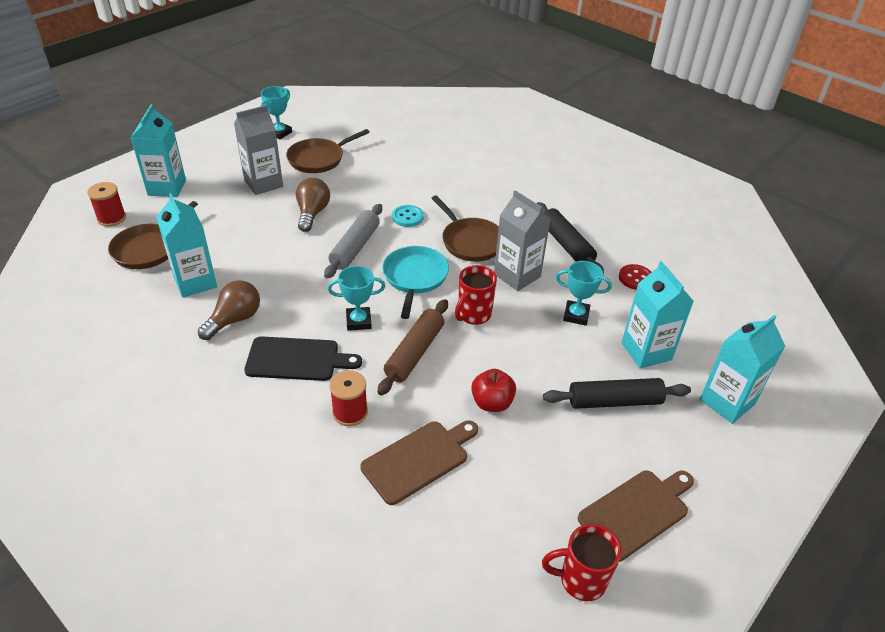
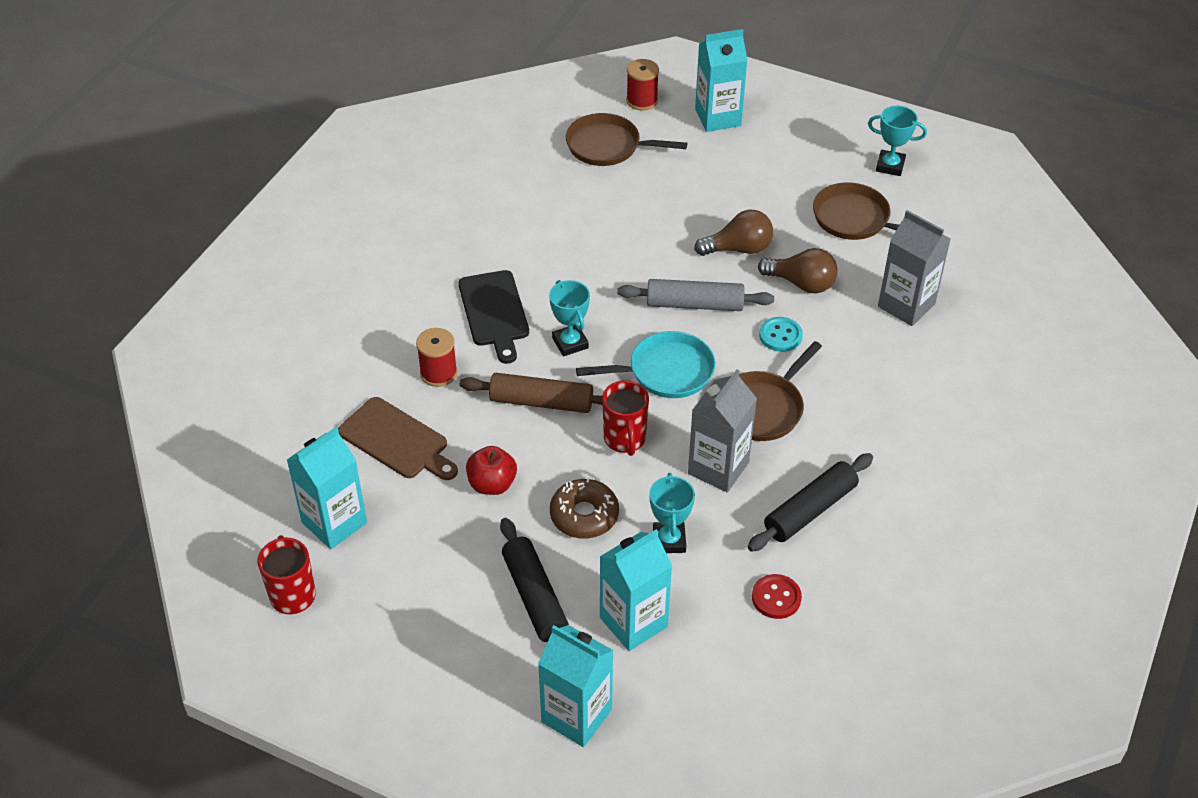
camera: 75 degrees right, 5 degrees up
(195, 282) = (573, 199): turquoise carton -> turquoise carton (334, 523)
(234, 319) = (531, 247): brown light bulb -> brown light bulb (801, 283)
(263, 183) = (772, 189): grey carton -> grey carton (906, 305)
(473, 315) = (625, 440): red mug -> red mug turned 120 degrees counterclockwise
(540, 354) = (584, 515): none -> brown donut
(637, 512) = (384, 633): brown cutting board -> none

